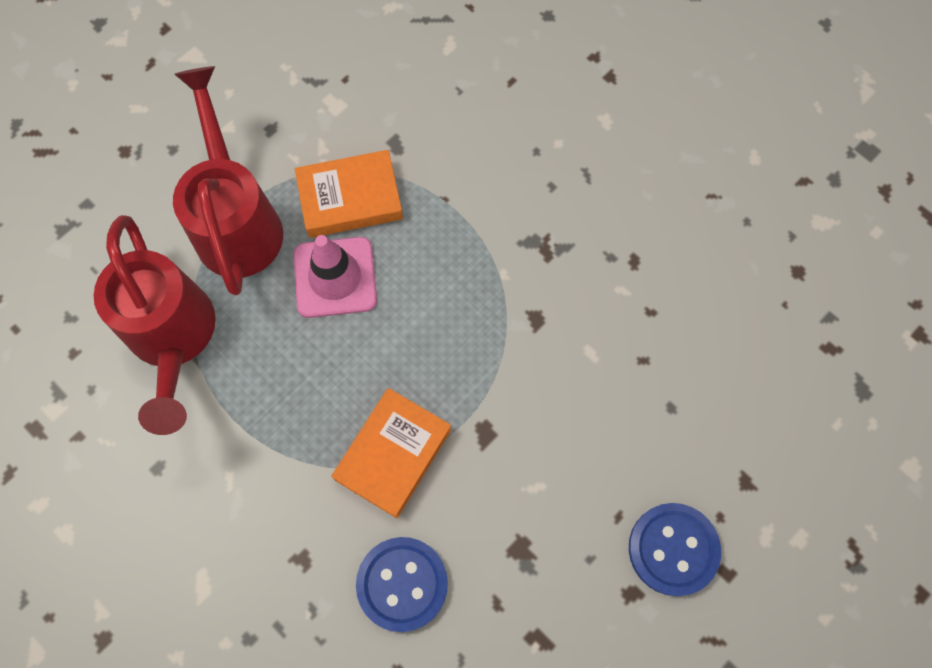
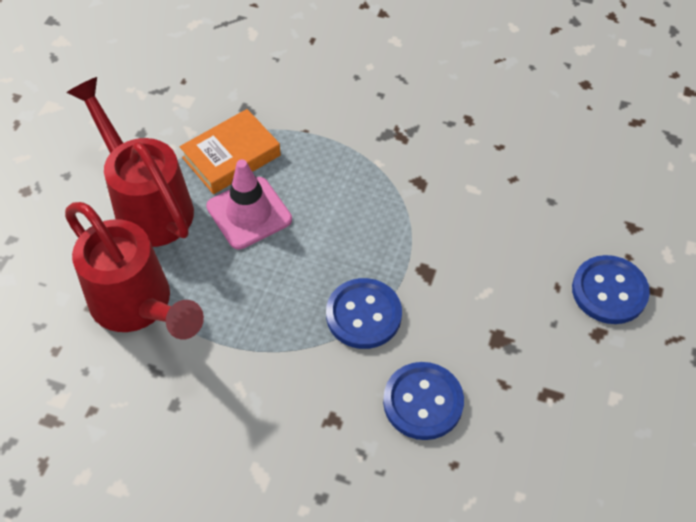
camera: 25 degrees left, 15 degrees down
(393, 454) = (363, 315): orange book -> blue button

